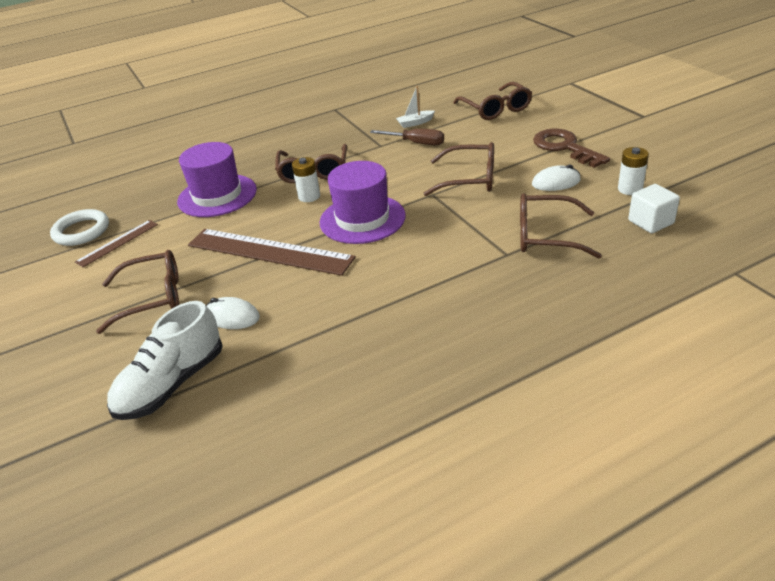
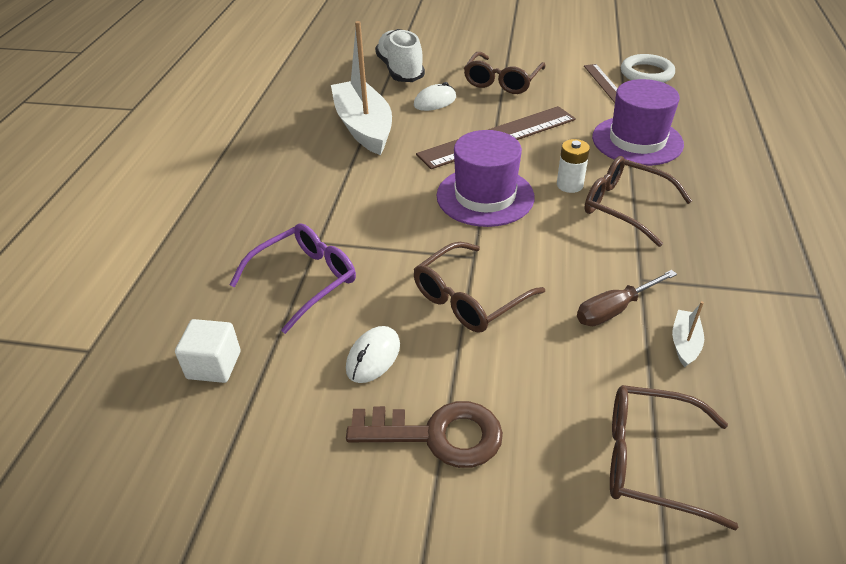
camera: 125 degrees right, 5 degrees up
(327, 332) = (364, 127): none -> white boat
(547, 236) = (304, 281): brown glasses -> purple glasses
(630, 189) = (277, 405): white battery -> none

